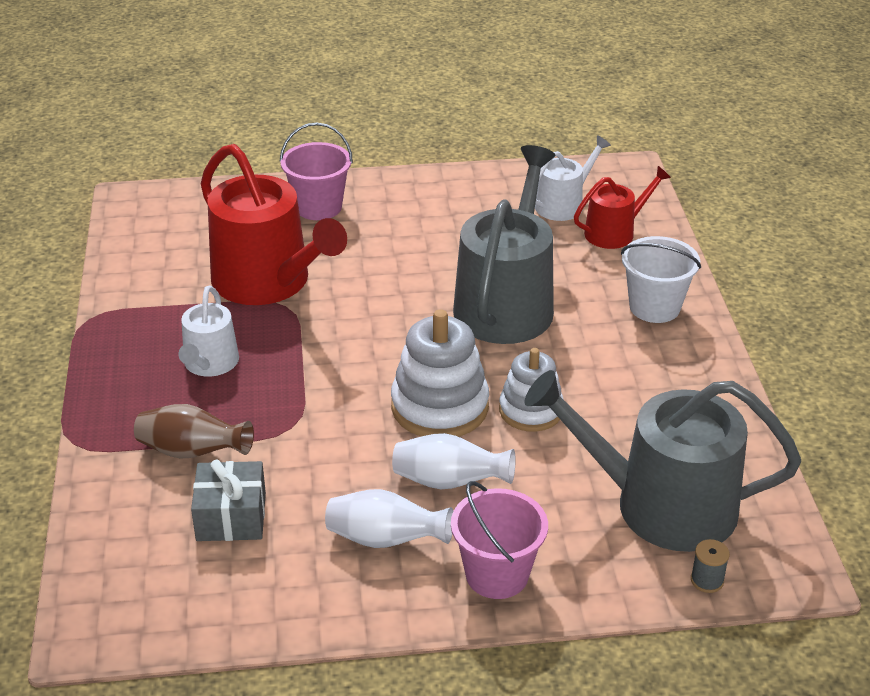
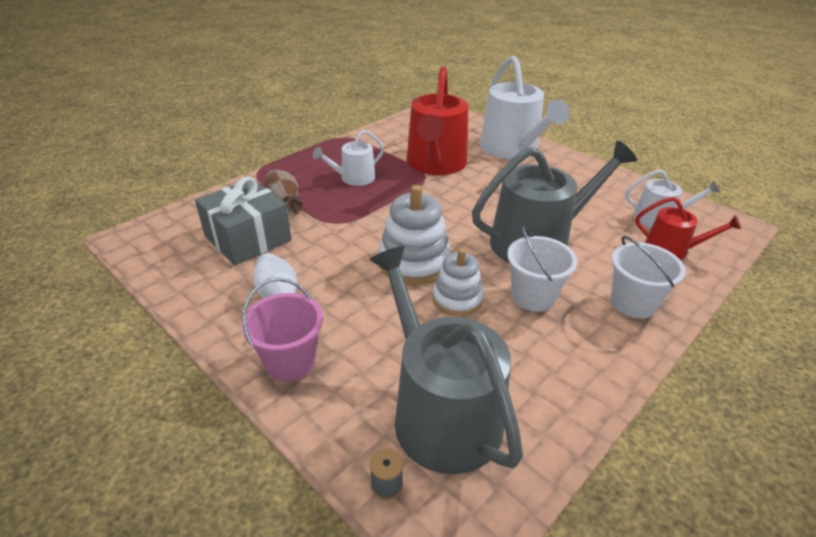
camera: 50 degrees right, 0 degrees up
(231, 516) = (248, 238): grey gift -> grey gift, size x1.52
(318, 207) = (513, 149): pink bucket -> white watering can
(449, 482) = (354, 298): white vase -> none
(581, 359) = (533, 296): none -> white bucket

